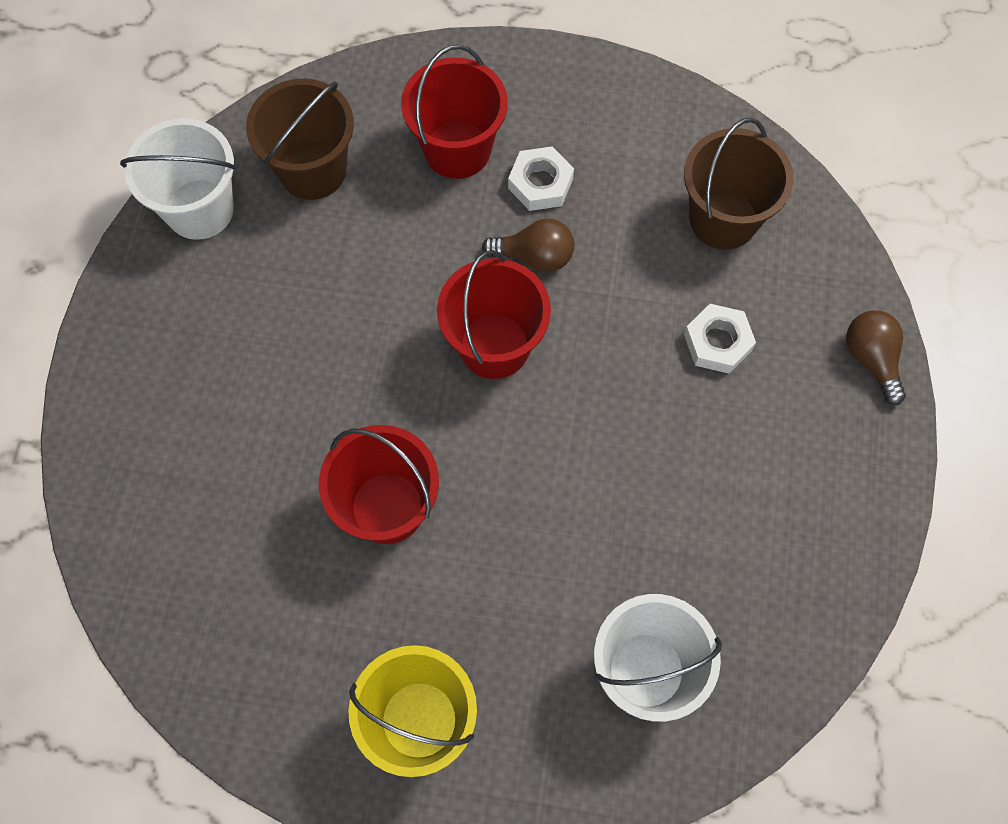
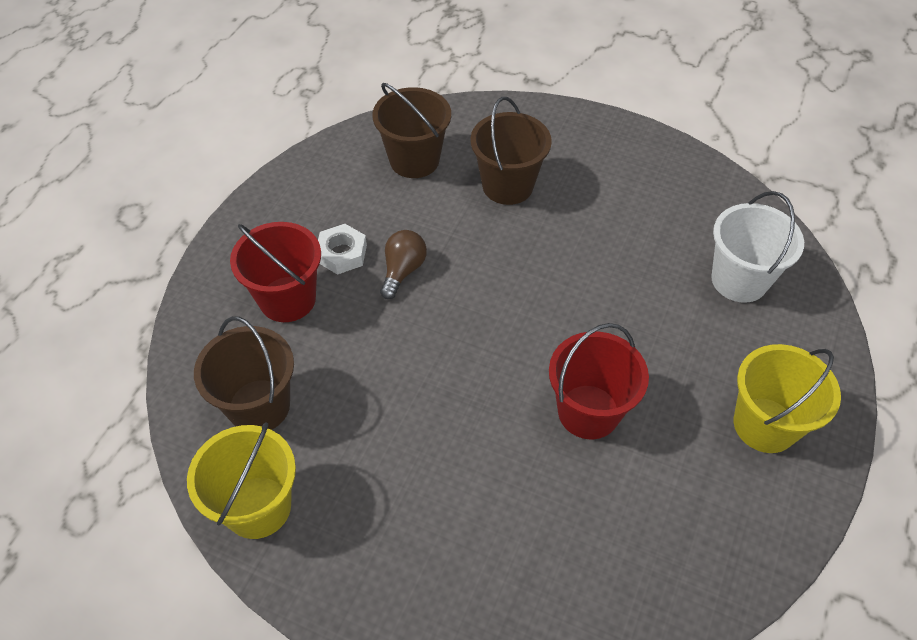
camera: 75 degrees left, 15 degrees down
(200, 209) = (258, 507): white bucket -> yellow bucket
(494, 346) = (470, 312): red bucket -> none
(717, 342) = (507, 186): white nut -> brown bucket
(871, 359) = (542, 116): brown light bulb -> none

